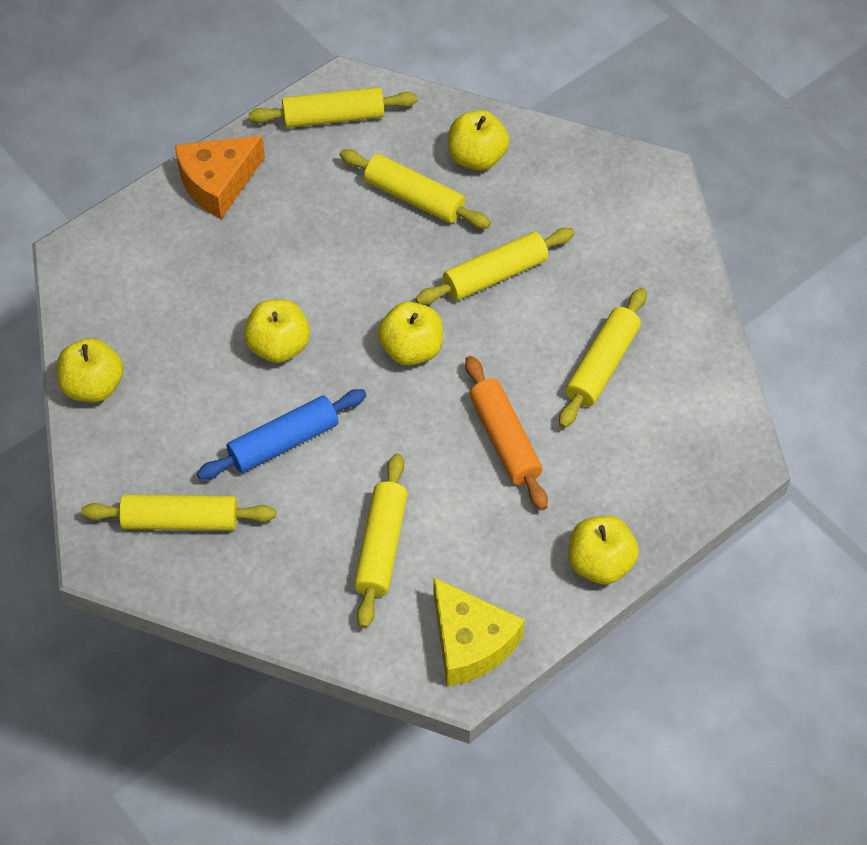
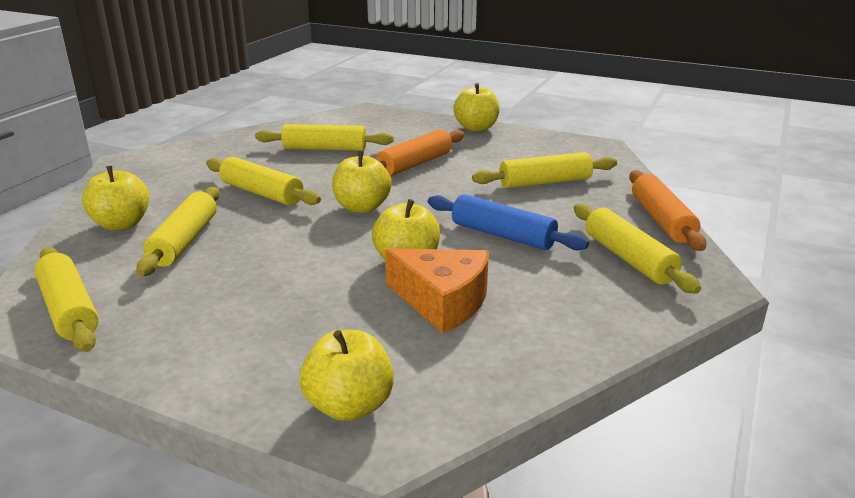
camera: 115 degrees left, 30 degrees down
(93, 386) = (553, 352): yellow apple -> yellow apple (349, 406)
(217, 183) = (200, 360): orange cheese -> orange cheese (442, 301)
(230, 602) = (661, 220): none -> orange rolling pin
(470, 642) = (573, 147): yellow cheese -> none

